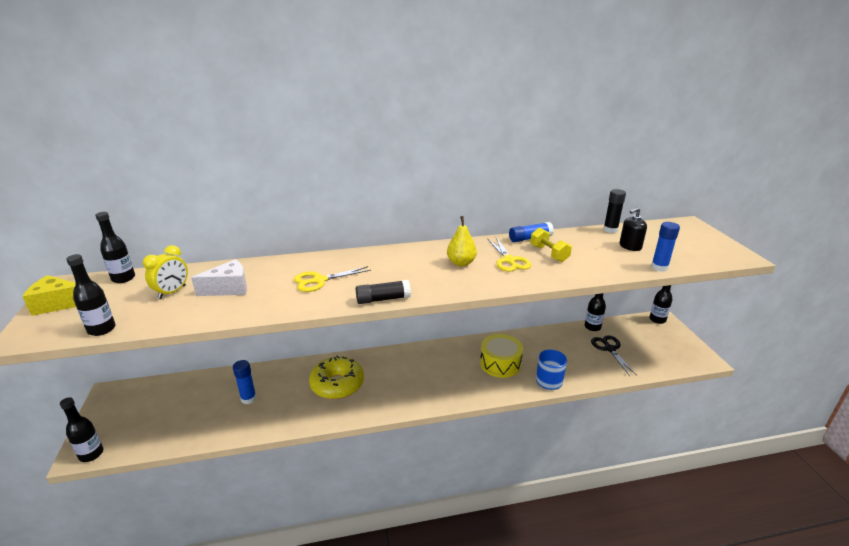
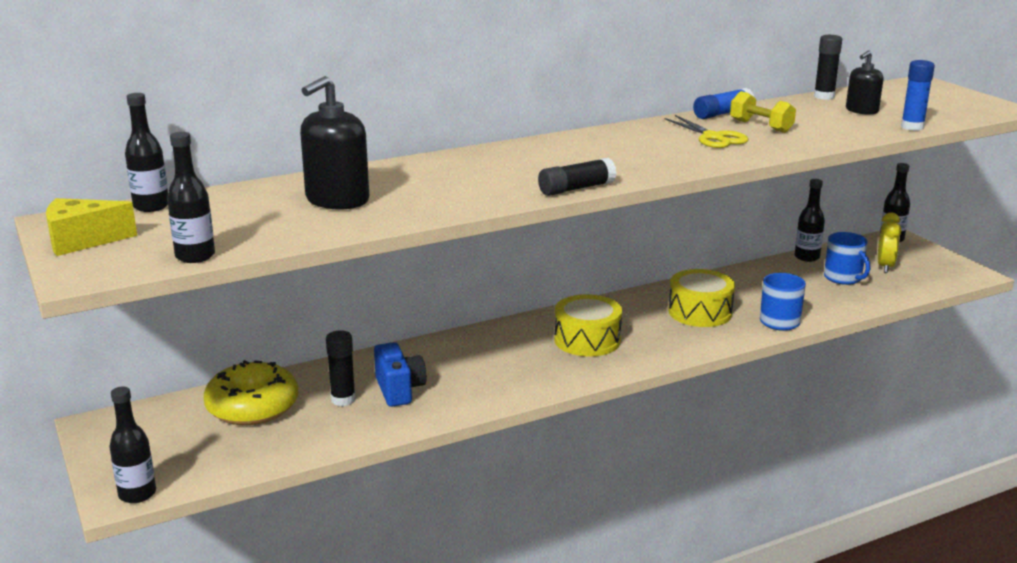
camera: 15 degrees left, 5 degrees down
(172, 292) = (253, 212): yellow clock -> yellow clock (885, 266)
(229, 288) = (337, 200): white cheese -> black soap dispenser
(248, 398) = (343, 399): blue glue stick -> black glue stick
(284, 397) = (399, 390): none -> blue camera
(319, 280) = (464, 180): yellow scissors -> none
(337, 384) = (472, 366): yellow donut -> yellow donut (252, 407)
(417, 375) = (587, 340): none -> yellow drum
(461, 263) = (649, 145): yellow pear -> none
(609, 349) = (843, 278): black scissors -> blue mug

